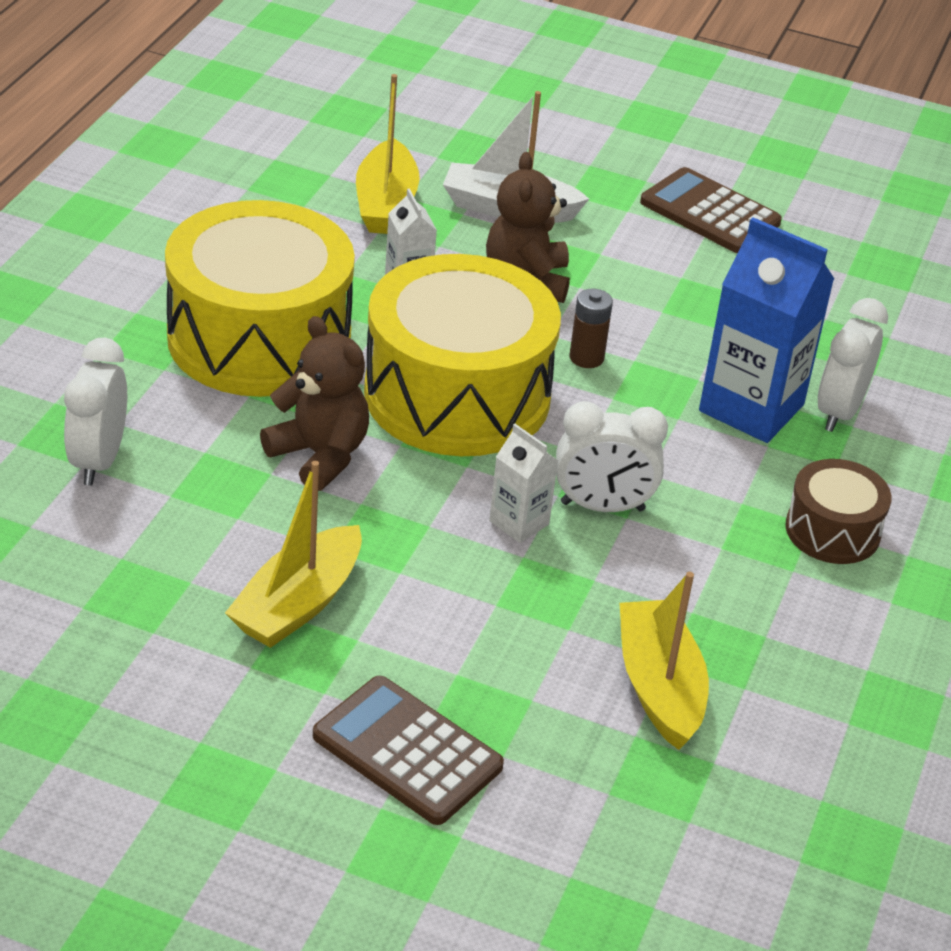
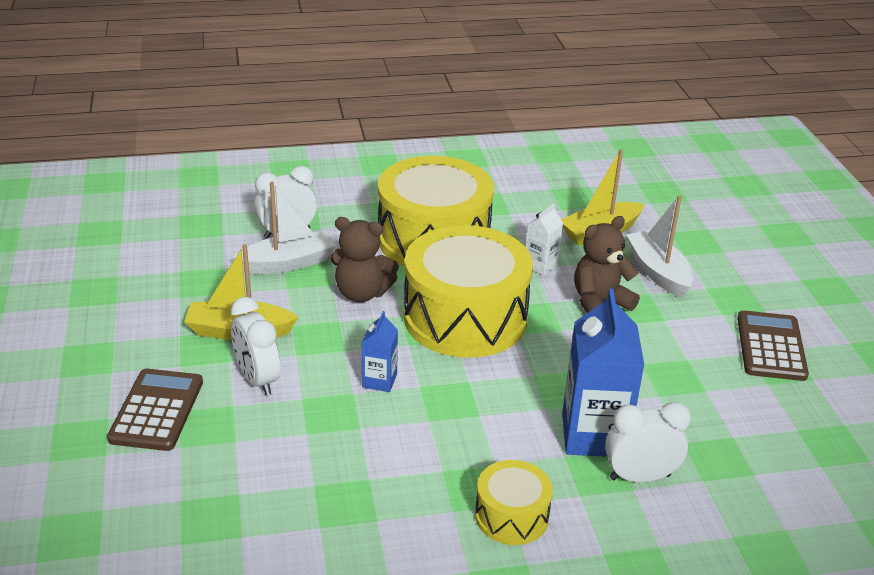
camera: 60 degrees right, 5 degrees down
(177, 491) = (288, 263): none -> white boat
(320, 455) = (362, 293): brown teddy bear -> brown teddy bear turned 90 degrees clockwise
(519, 523) = (379, 380): white carton -> blue carton
(586, 358) = (557, 351): brown battery -> none
(602, 507) = (427, 407): white clock -> white clock (257, 380)
(659, 686) = (288, 488): yellow boat -> none
(832, 531) = (511, 516): brown drum -> yellow drum

